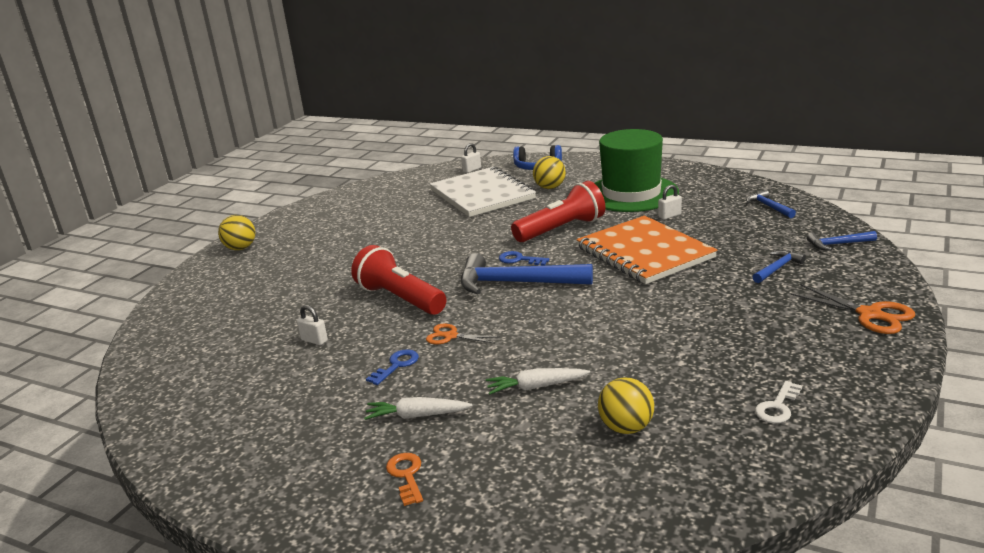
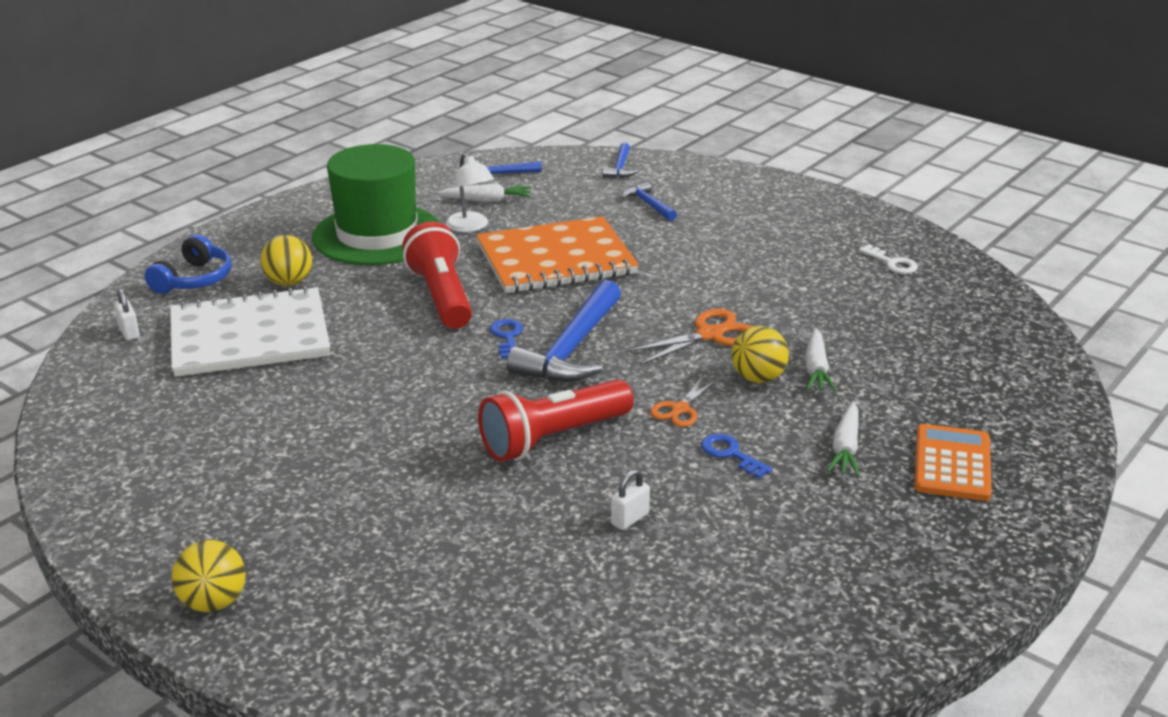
camera: 80 degrees left, 5 degrees up
(406, 476) = (952, 464): orange key -> orange calculator
(519, 260) = (507, 337): blue key -> blue key turned 135 degrees clockwise
(626, 428) = (903, 334): yellow ball -> yellow ball (758, 378)
(669, 216) = (470, 227): white padlock -> white lamp
(718, 212) = (487, 200): none -> white carrot
(869, 314) = (763, 191): orange scissors -> orange scissors (709, 335)

